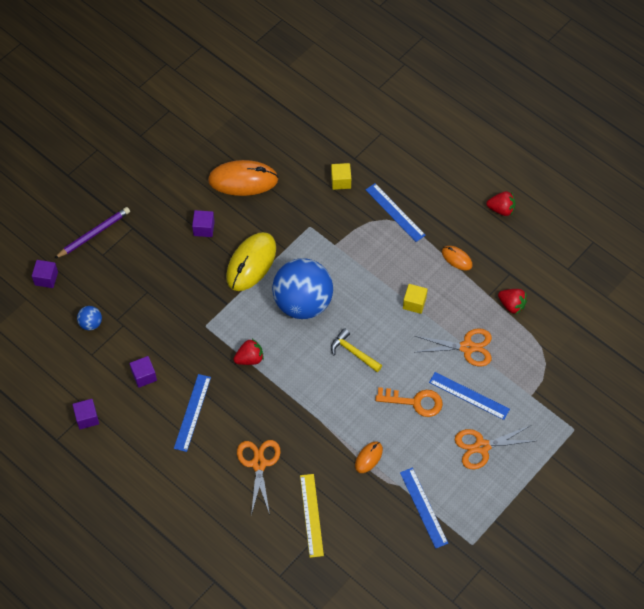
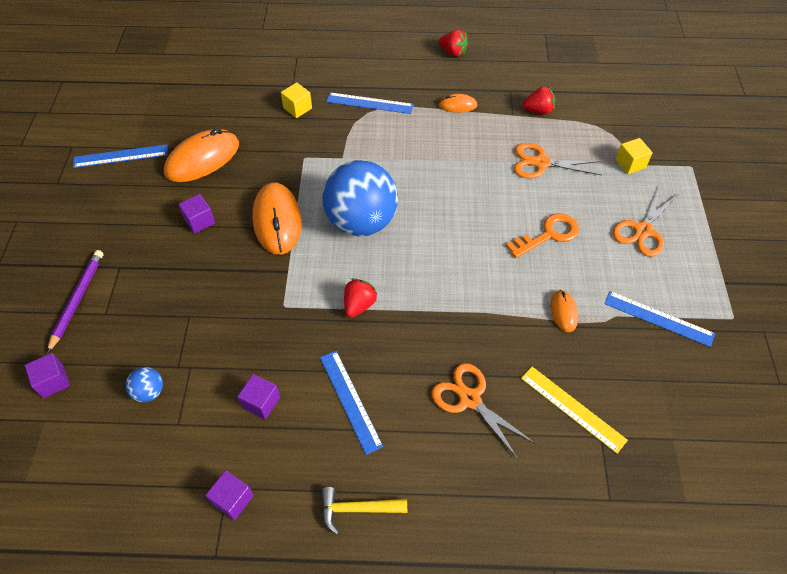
camera: 40 degrees left, 5 degrees down
(251, 263) = (277, 220): yellow mouse -> orange mouse
(353, 352) = (451, 231): yellow hammer -> yellow hammer (357, 509)
(414, 303) = (460, 158): yellow cube -> yellow cube (630, 164)
(467, 347) = (541, 163): orange scissors -> orange scissors turned 135 degrees counterclockwise
(469, 395) = (585, 198): blue ruler -> blue ruler (121, 156)
(501, 209) = (453, 52): red strawberry -> red strawberry turned 60 degrees clockwise

